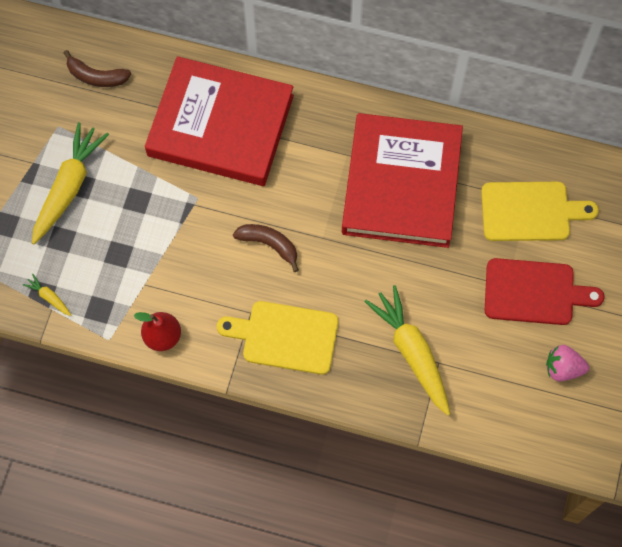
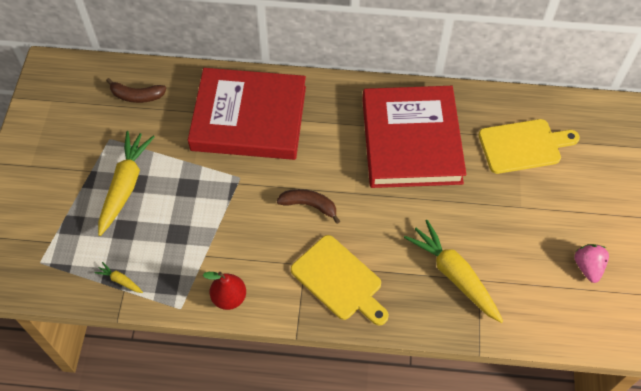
camera: 10 degrees left, 10 degrees down
(285, 337) = (339, 280): yellow cutting board -> yellow cutting board turned 135 degrees counterclockwise
(534, 292) = (545, 208): red cutting board -> none
(563, 368) = (587, 267): pink strawberry -> pink strawberry turned 90 degrees clockwise

